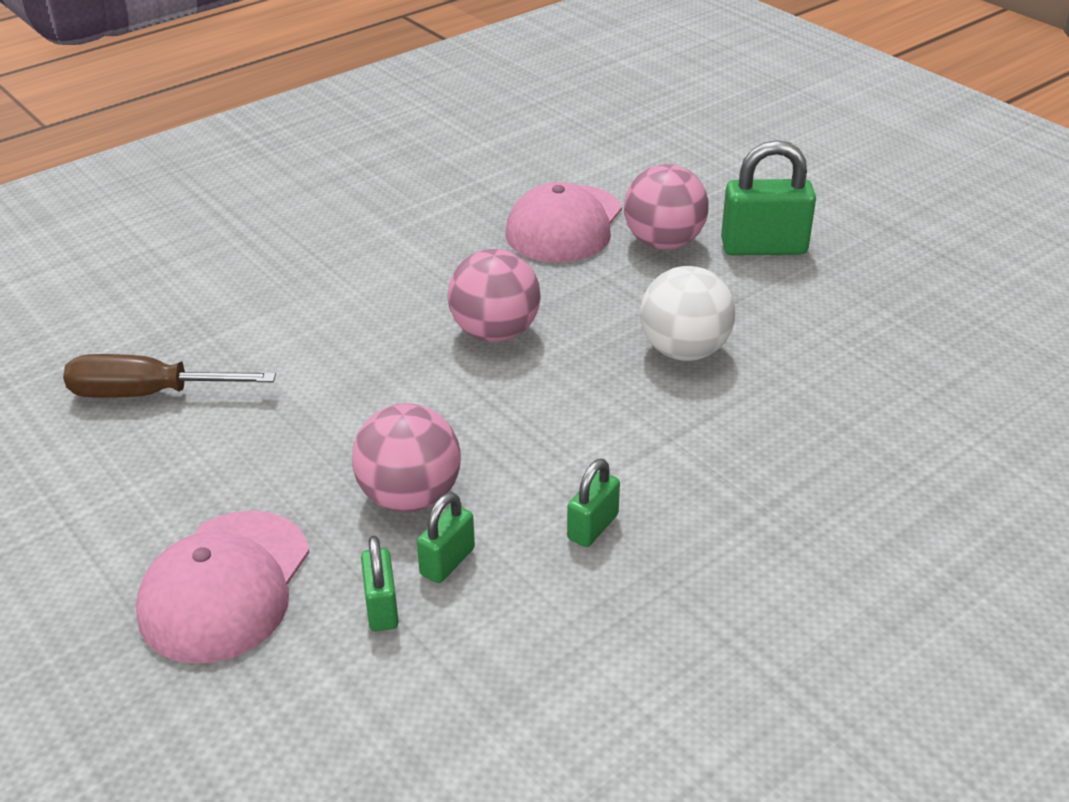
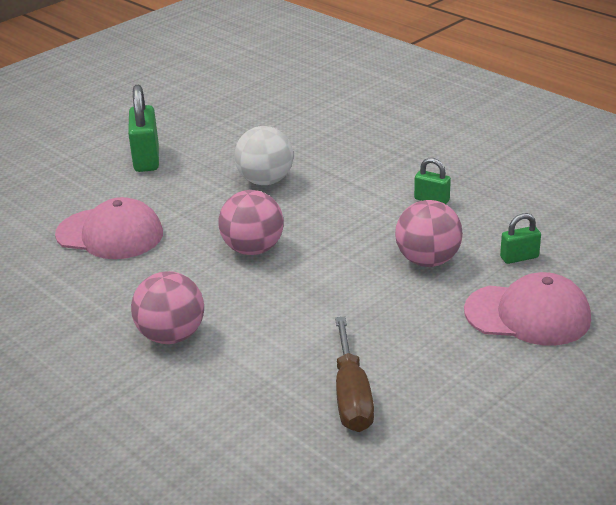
camera: 95 degrees left, 5 degrees down
(447, 562) = (476, 241): green padlock -> none
(663, 243) = (138, 194): pink ball -> pink ball (171, 336)

